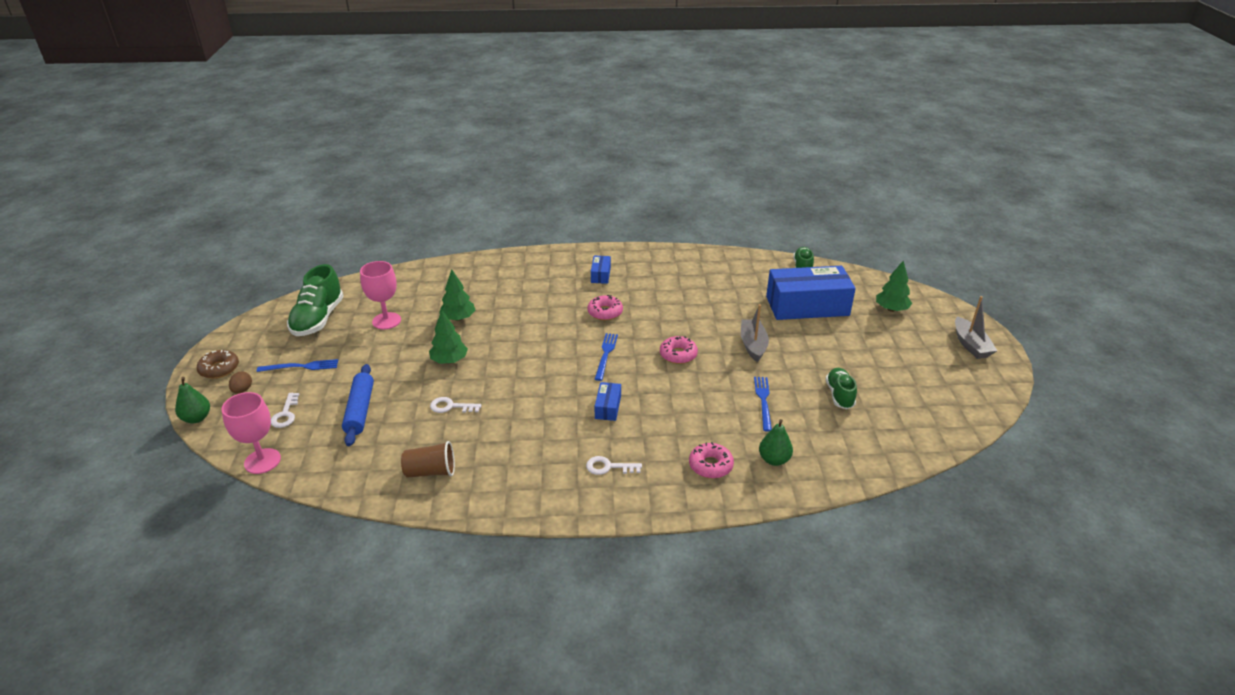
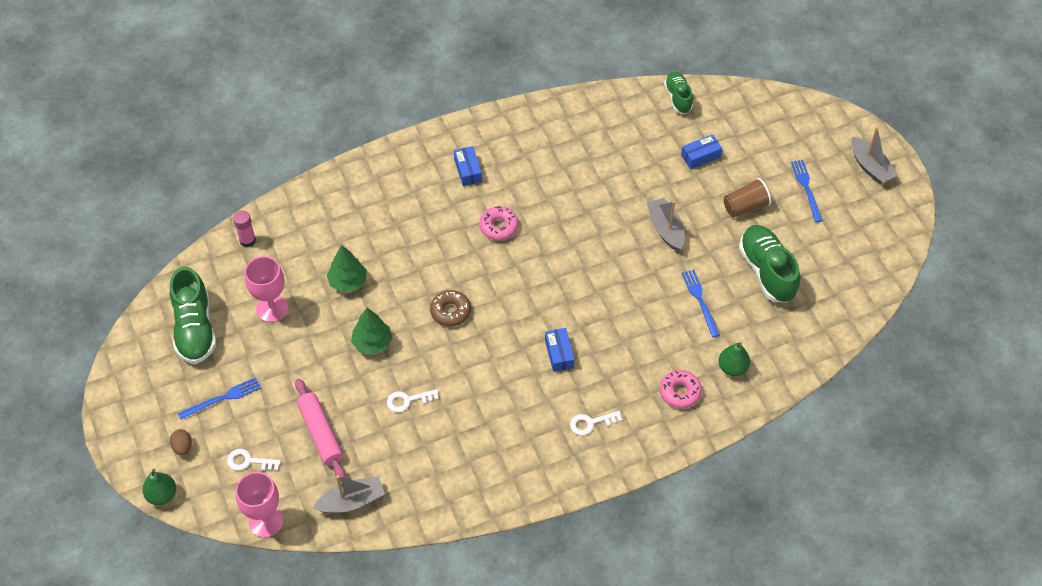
camera: 20 degrees left, 20 degrees up
(219, 369) = (137, 428): brown donut -> brown donut (450, 311)
(285, 414) = (249, 461): white key -> white key turned 120 degrees clockwise
(347, 467) = (352, 501): none -> grey boat
(360, 410) = (320, 433): blue rolling pin -> pink rolling pin
(401, 278) = (247, 240): none -> pink glue stick
(431, 472) = (433, 481): brown cup -> brown cup (745, 206)
(606, 354) = (526, 286): blue fork -> blue fork (806, 188)
(678, 355) = (598, 265): pink donut -> none
(807, 306) = (700, 156): blue box -> blue box, size x0.43
(839, 395) = (767, 271): green shoe -> green shoe, size x1.65
(891, 309) = (784, 137): green tree -> none

